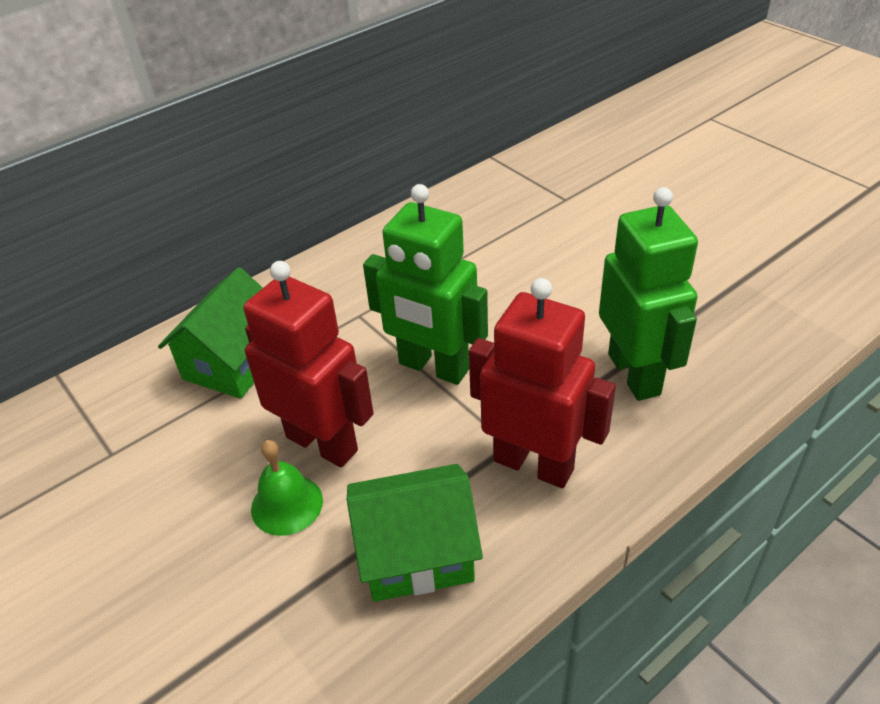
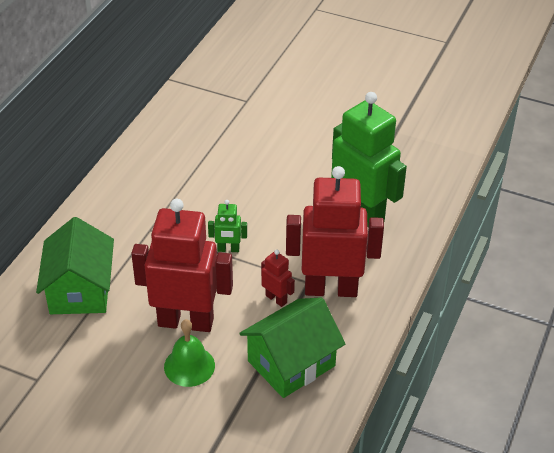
camera: 30 degrees left, 0 degrees up
(433, 367) = (228, 249): green robot -> green robot, size x0.43
(453, 453) = (276, 299): none -> red robot

